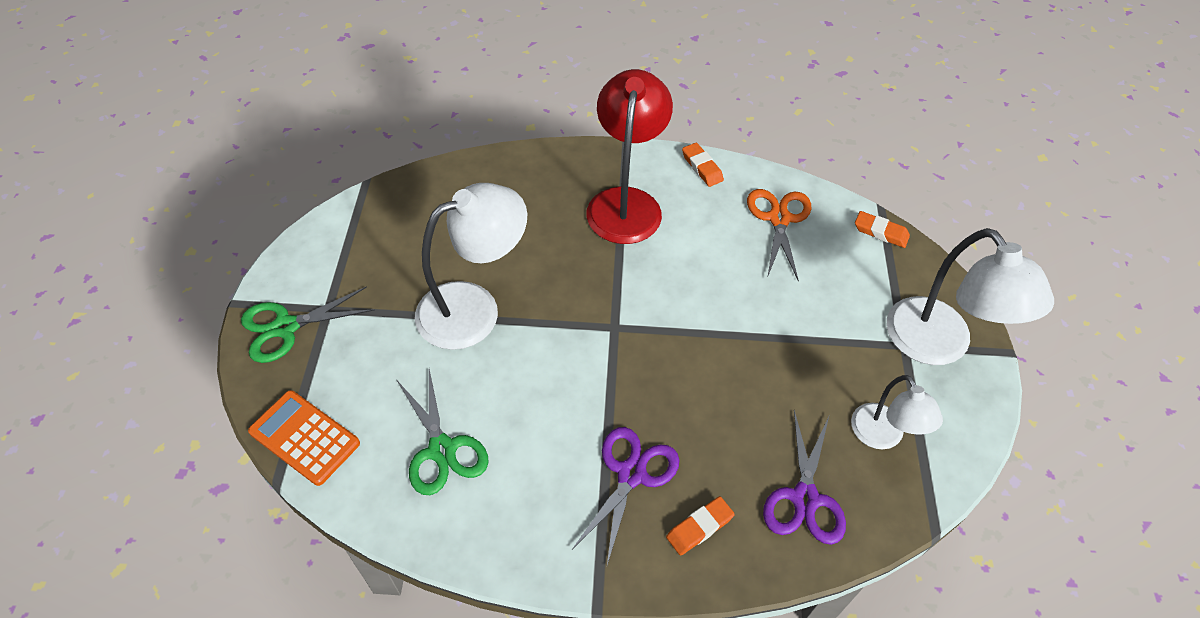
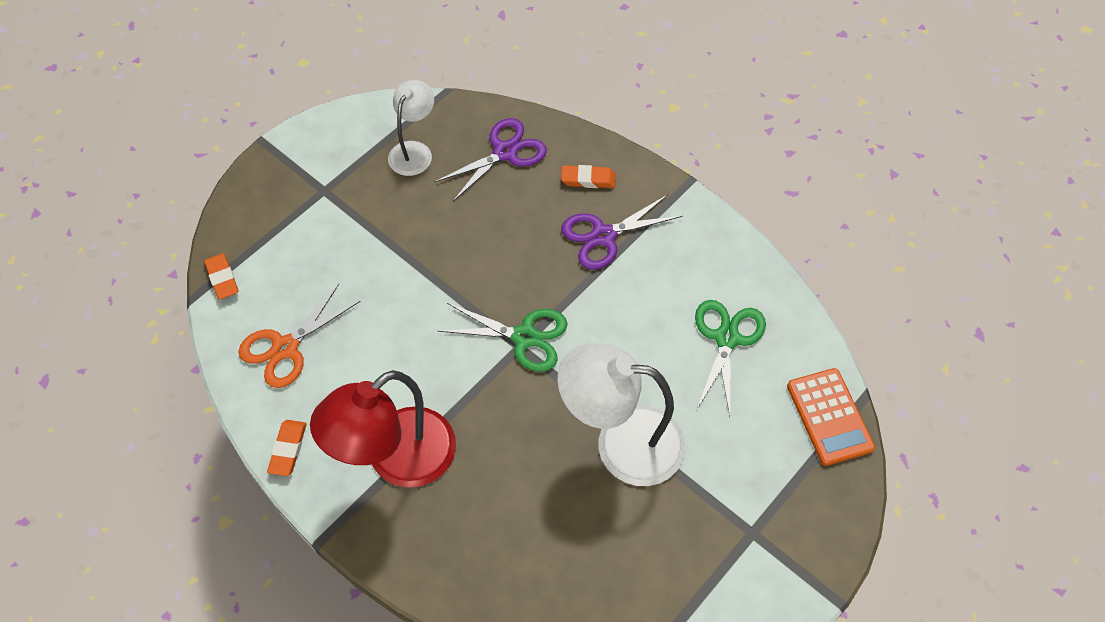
camera: 140 degrees left, 5 degrees up
(286, 327) = (800, 538): green scissors -> green scissors (524, 337)
(938, 346) = (301, 174): white lamp -> none

